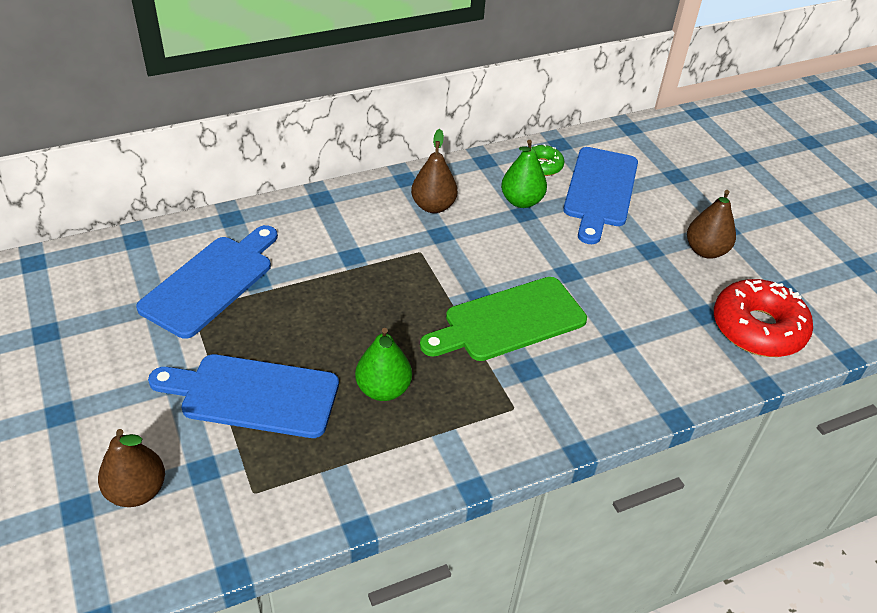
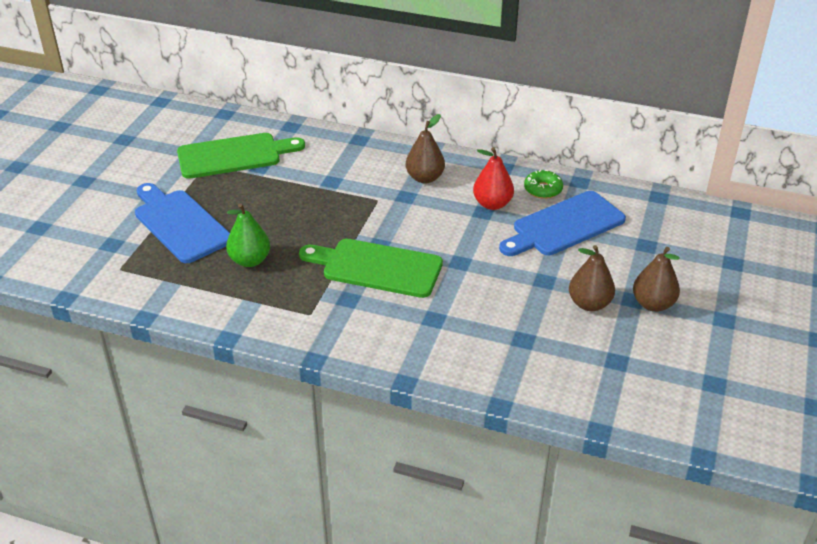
camera: 45 degrees right, 5 degrees down
(137, 491) = (72, 235): brown pear -> brown pear (653, 304)
(211, 282) = (234, 155): blue cutting board -> green cutting board
(521, 201) = (492, 204): green pear -> red pear
(757, 328) = (551, 371): red donut -> none

